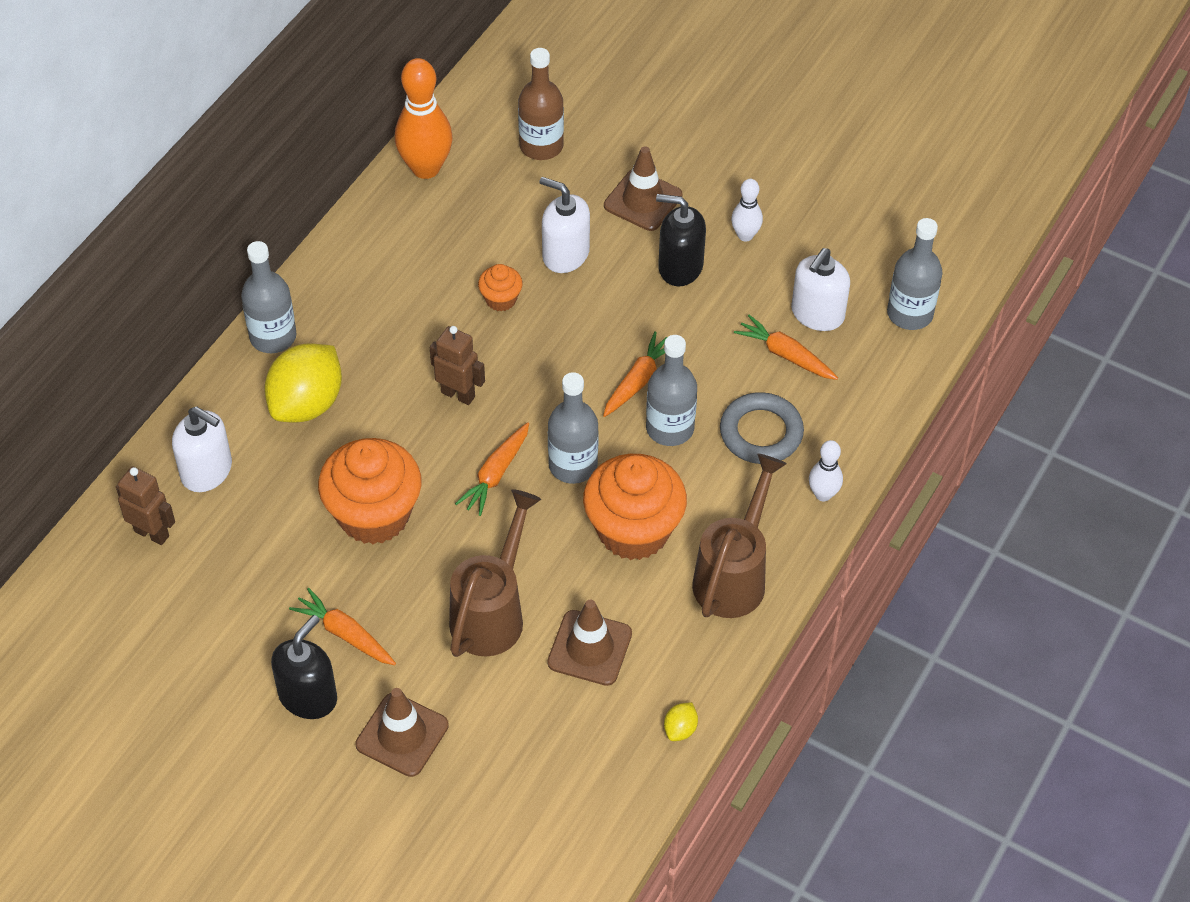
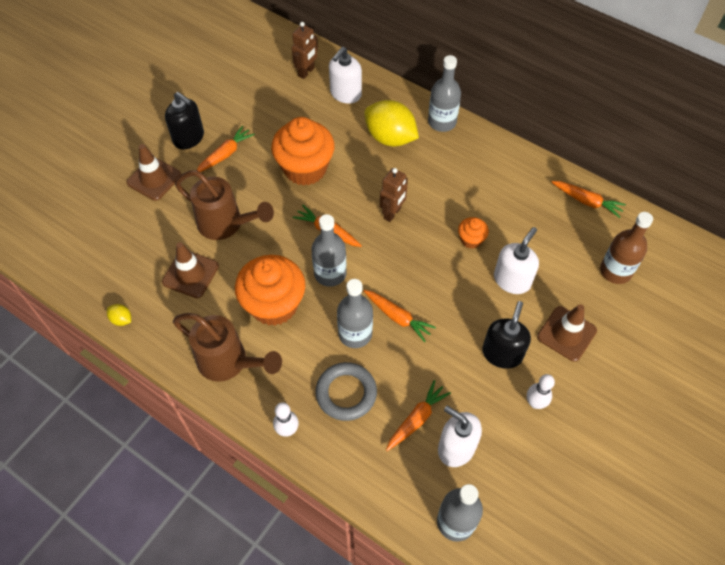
camera: 95 degrees right, 5 degrees up
(426, 168) = (587, 201): orange bowling pin -> orange carrot

